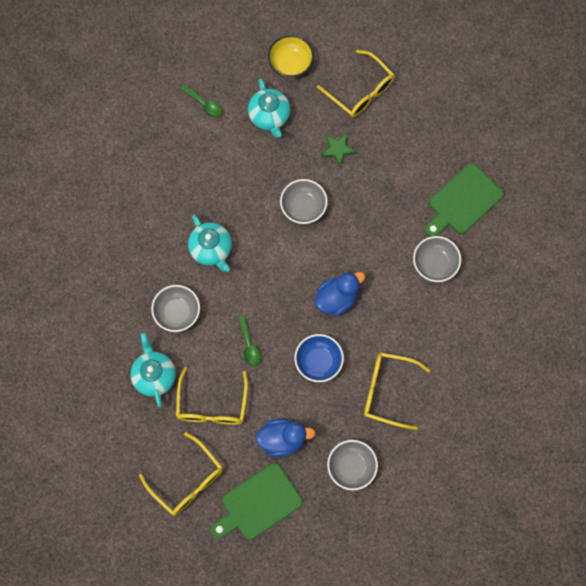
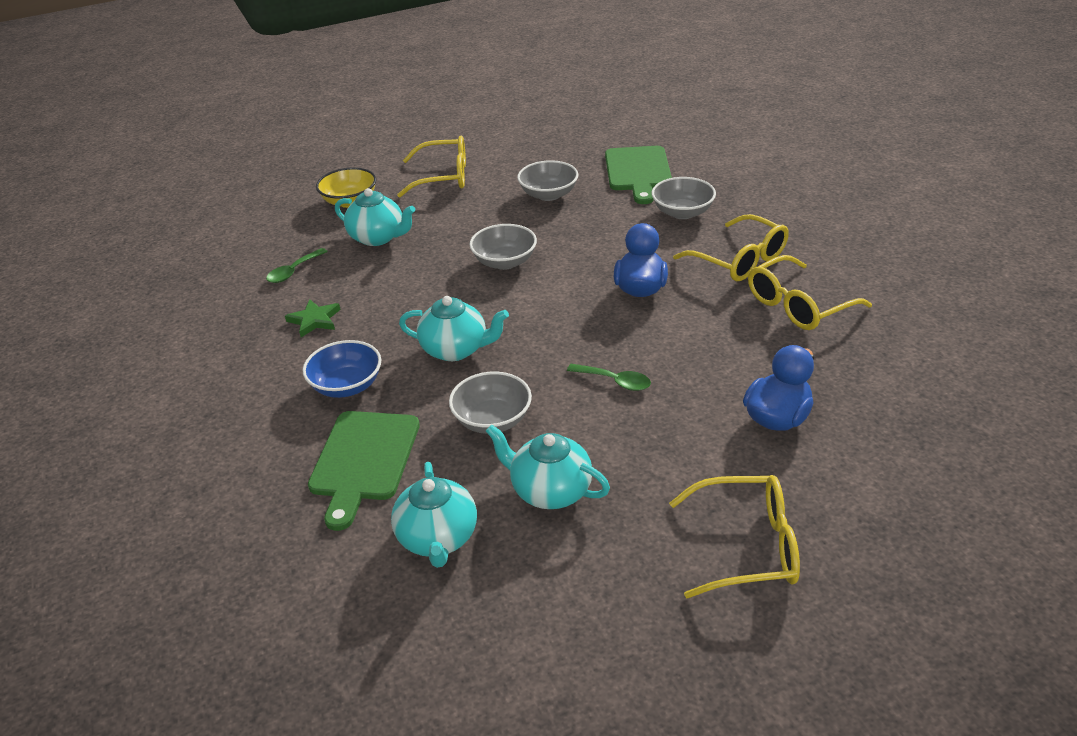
camera: 45 degrees left, 35 degrees down
(92, 353) = (438, 538): none -> turquoise teapot
(204, 104) = (293, 271): green spoon -> green spoon turned 135 degrees clockwise
(212, 405) = (658, 457): yellow glasses -> yellow glasses (740, 260)
(258, 503) = (854, 490): green cutting board -> green cutting board (363, 460)
(318, 361) = (702, 337): blue bowl -> blue bowl (347, 386)
(338, 149) = (478, 214): green star -> green star (314, 320)
(351, 467) = (875, 378): grey bowl -> grey bowl (548, 194)

